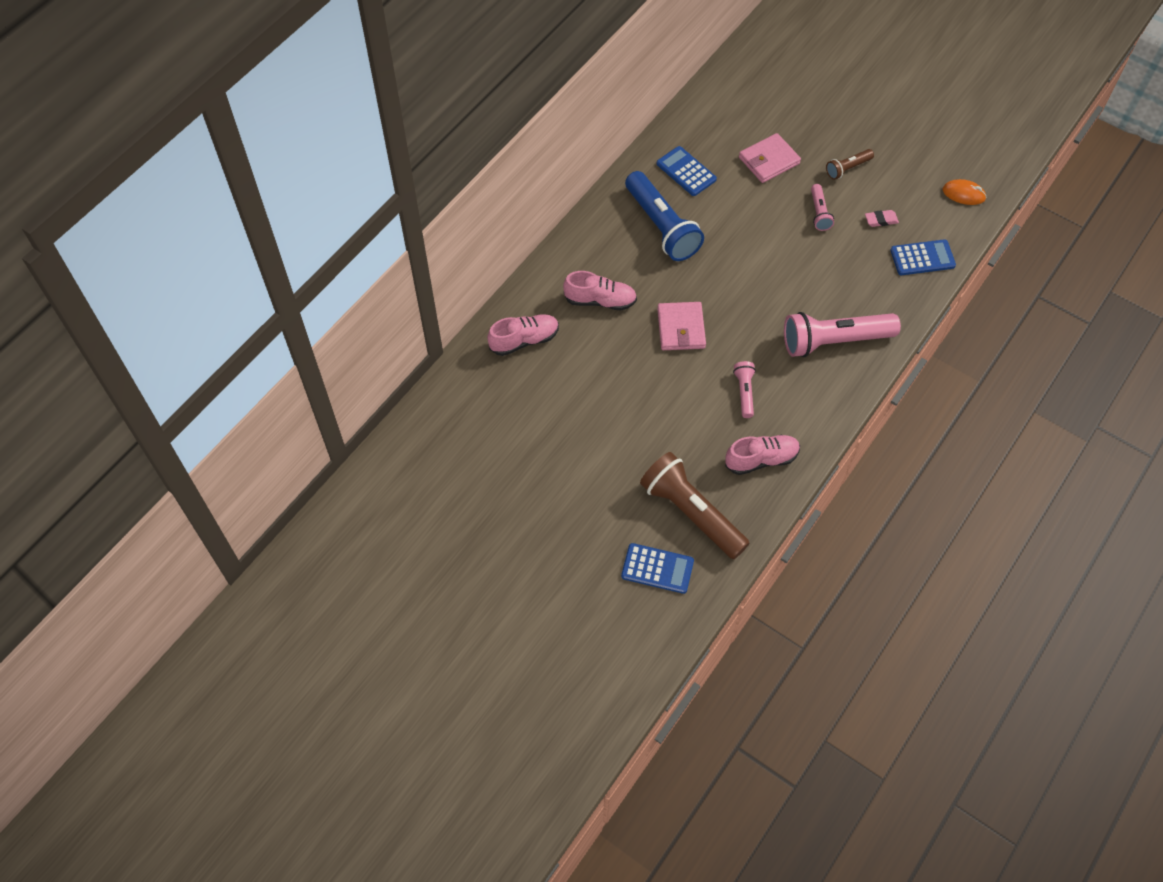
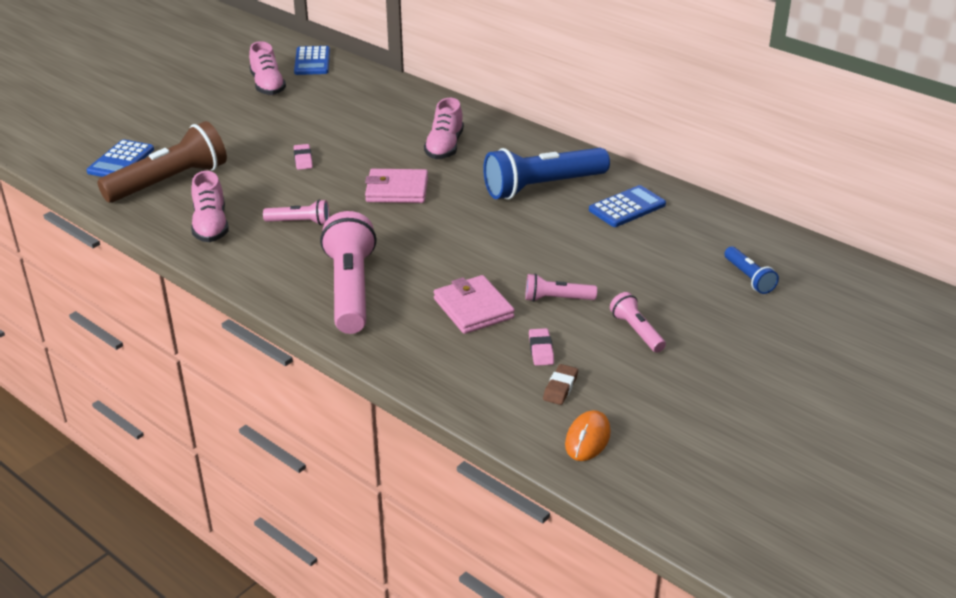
camera: 95 degrees right, 25 degrees down
(524, 340) = (404, 107): pink shoe -> pink shoe (268, 86)
(636, 409) = (303, 160): none -> pink eraser
(769, 160) = (648, 268): pink wallet -> pink wallet (473, 308)
(771, 106) = (748, 278): none -> blue flashlight
(847, 168) = (636, 331): brown flashlight -> pink flashlight
(918, 208) = (560, 388): none -> brown eraser
(922, 258) = (469, 379): blue calculator -> blue calculator (312, 61)

